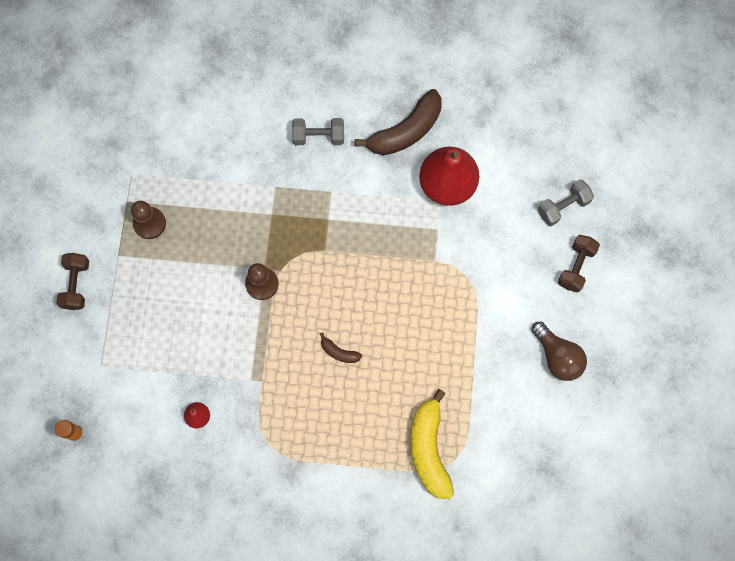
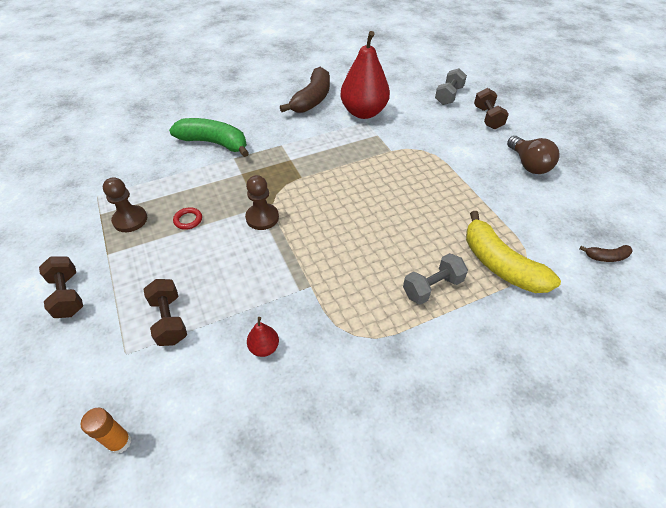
camera: 30 degrees left, 25 degrees down
(142, 352) = (169, 320): none -> brown dumbbell
(198, 251) = (188, 220): none -> red ring
(266, 153) = (214, 143): none -> green banana
(318, 136) = (250, 122): grey dumbbell -> grey dumbbell (432, 287)
(339, 352) = (365, 233): brown banana -> brown banana (606, 257)
(557, 356) = (528, 164): brown light bulb -> brown light bulb turned 45 degrees clockwise

